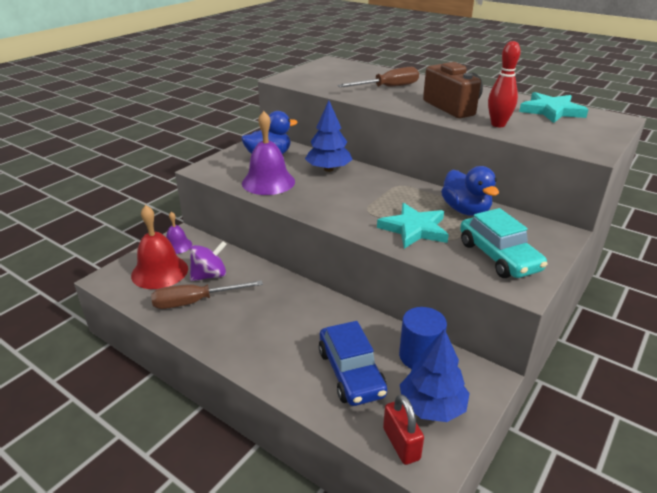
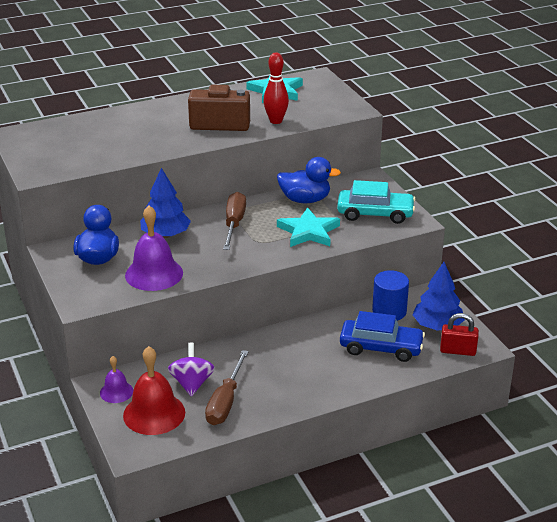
camera: 60 degrees left, 0 degrees up
(388, 87) = (136, 132): brown screwdriver -> brown screwdriver (234, 224)

